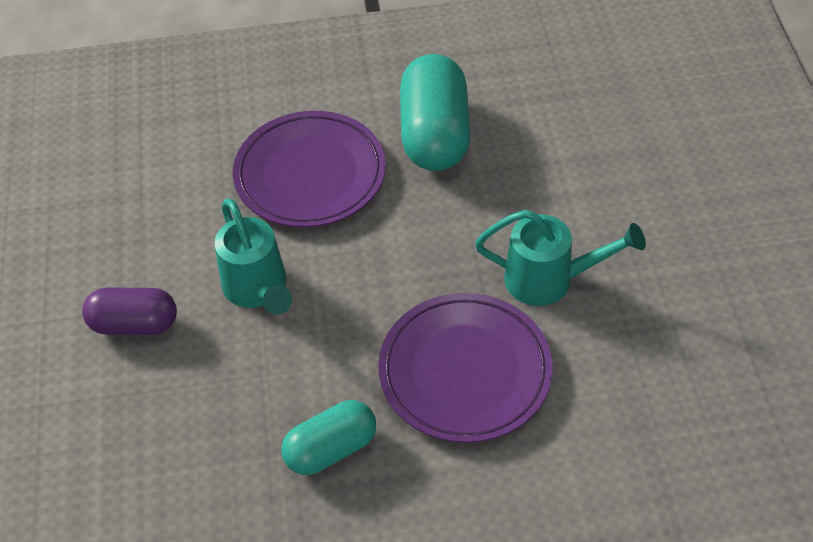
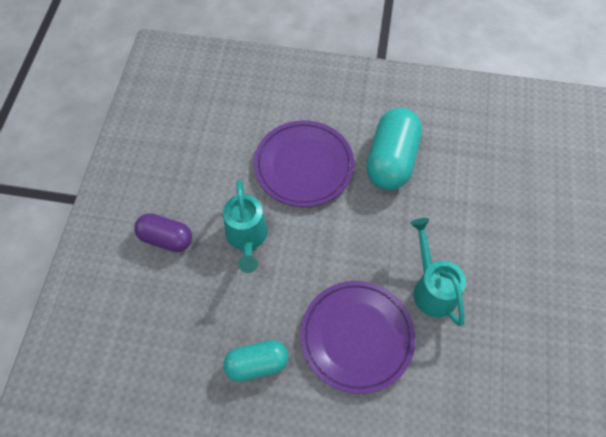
camera: 15 degrees right, 10 degrees up
(549, 280) = (432, 288): turquoise watering can -> turquoise watering can turned 135 degrees counterclockwise

